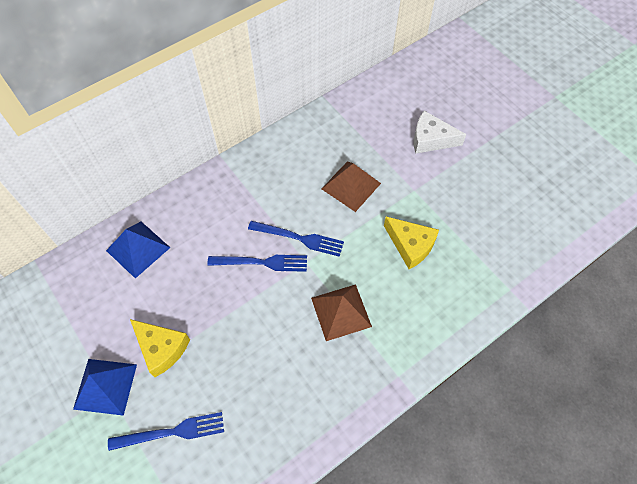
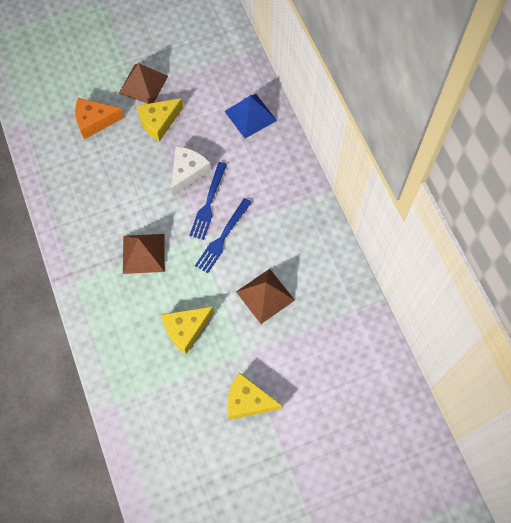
camera: 105 degrees right, 5 degrees up
(105, 386) = (143, 84): blue pyramid -> brown pyramid
(173, 432) = (95, 121): blue fork -> orange cheese
(431, 139) = (300, 391): white cheese -> white cheese (187, 172)
(457, 177) = (247, 401): none -> yellow cheese

